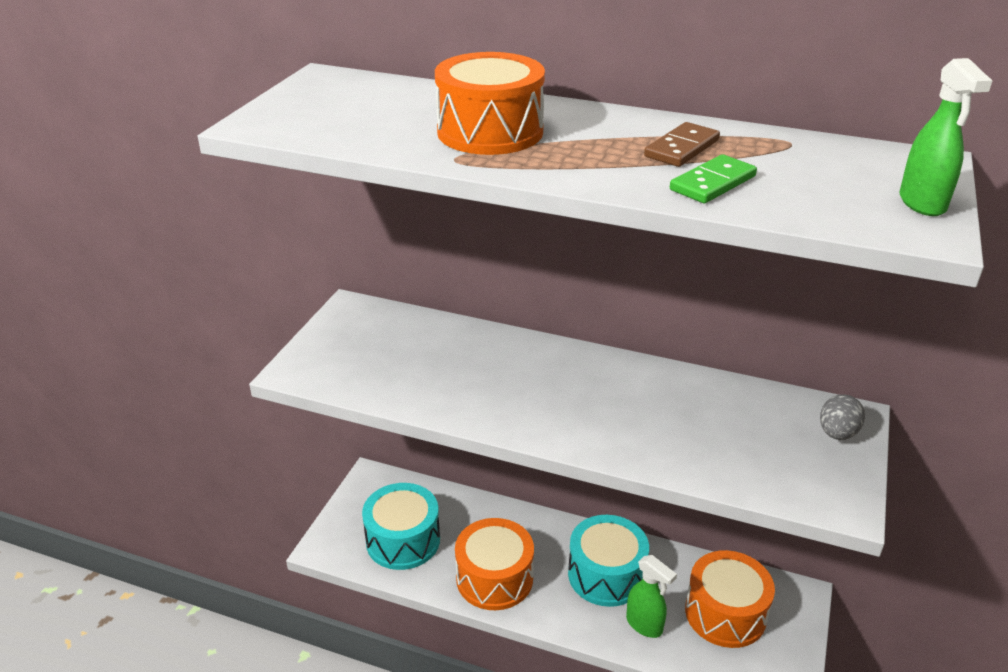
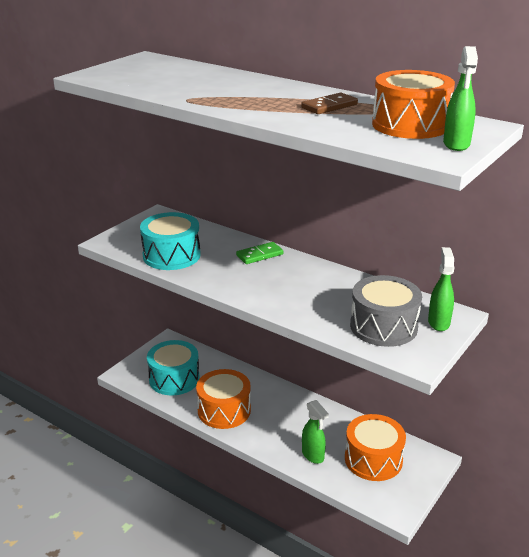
camera: 15 degrees right, 5 degrees down
(490, 132) = (219, 89): orange drum -> orange drum (410, 125)
(606, 575) = (300, 422): turquoise drum -> turquoise drum (171, 255)
(713, 183) = (331, 123): green domino -> green domino (259, 255)
(770, 454) = (383, 326): none -> grey drum
(837, 433) = (438, 322): grey egg -> green spray bottle

